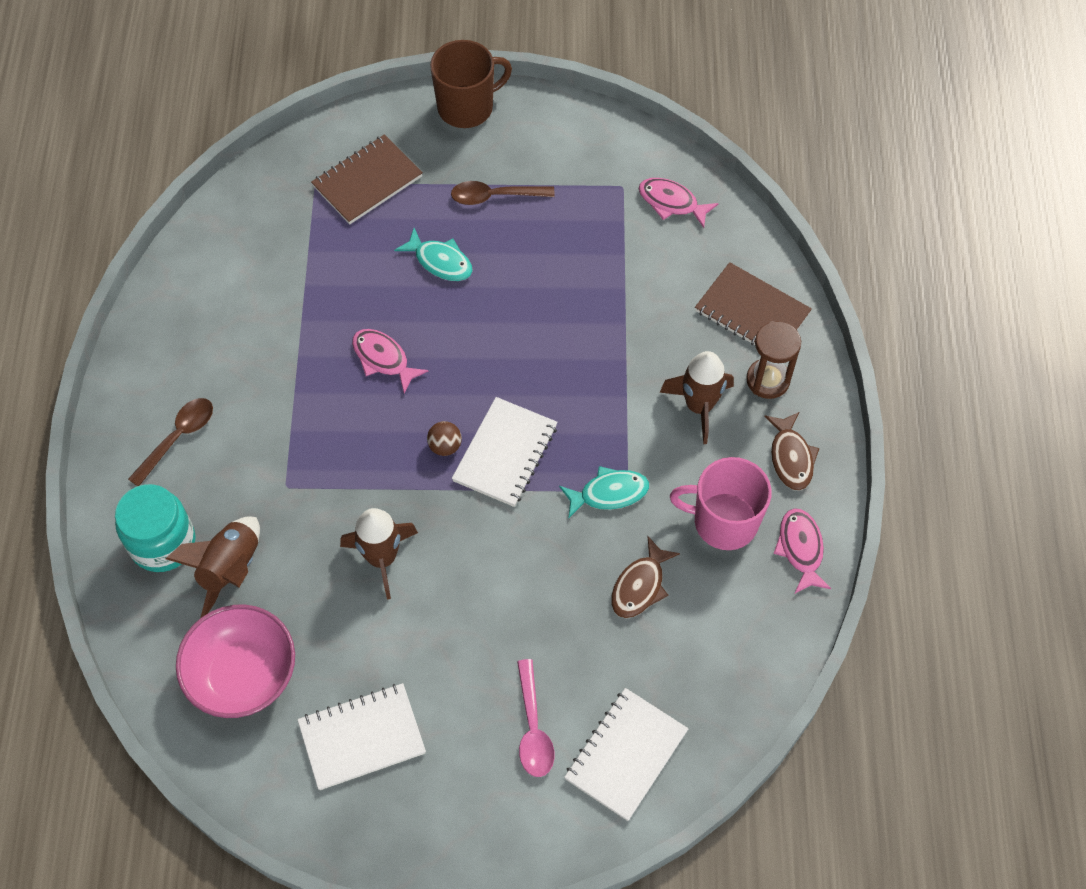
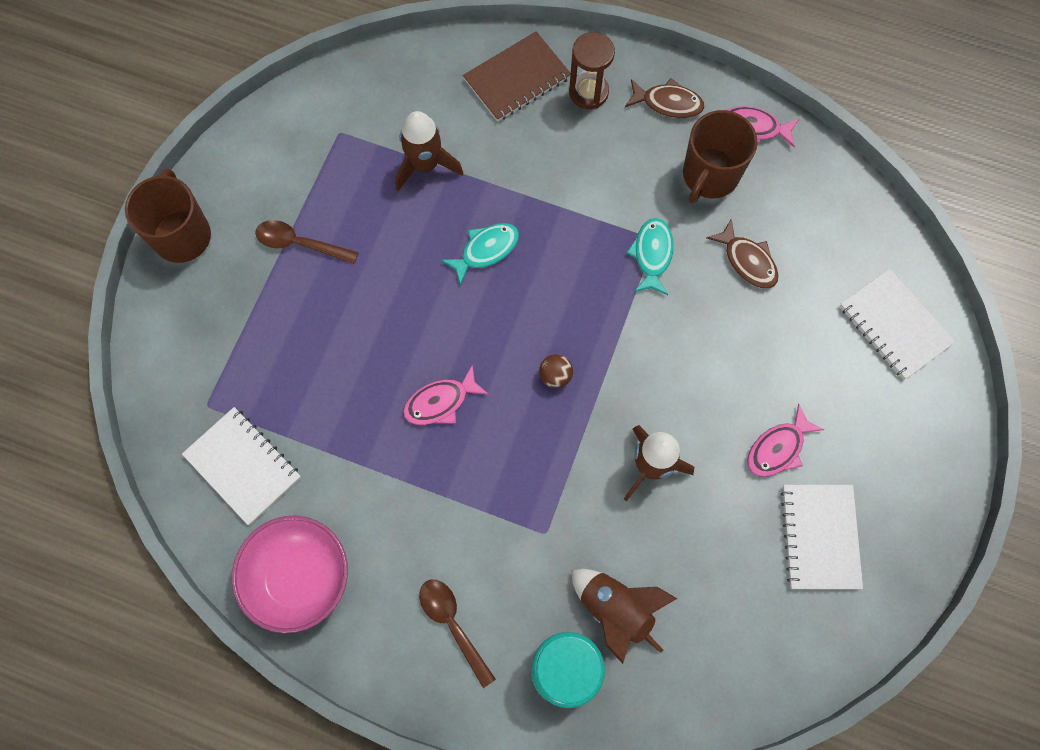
camera: 70 degrees left, 10 degrees up
(243, 674) = (728, 628): pink bowl -> pink bowl (299, 577)
(367, 181) = (227, 355): brown notebook -> none
(440, 261) = (352, 317): turquoise fish -> turquoise fish (486, 250)
(495, 196) = (300, 244): brown spoon -> brown spoon turned 90 degrees clockwise
(505, 453) = (582, 326): white notebook -> white notebook (243, 466)
(533, 727) = (850, 390): pink spoon -> none
(671, 202) = (376, 99): pink fish -> pink fish (778, 448)
(699, 406) = (593, 154): brown rocket -> brown rocket (425, 165)
(723, 521) = (709, 176): pink mug -> brown mug

